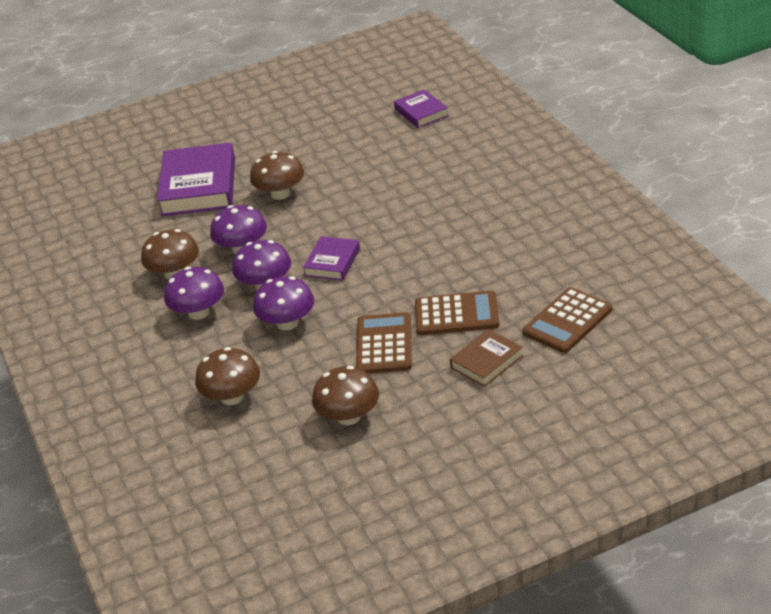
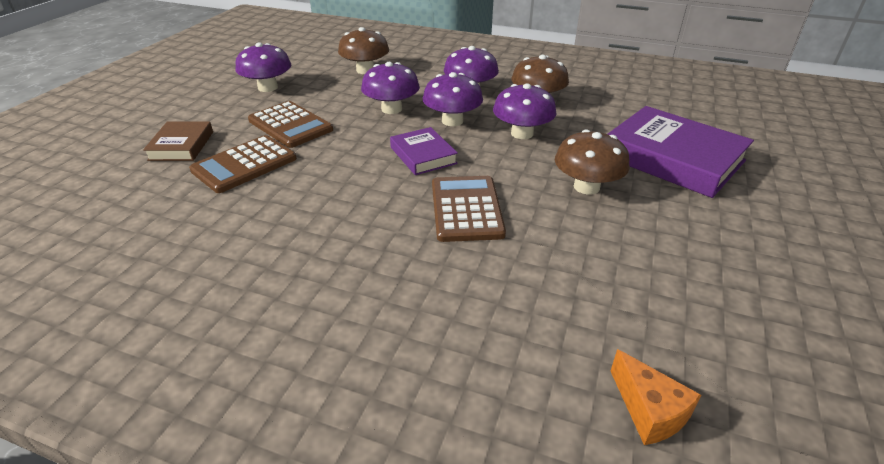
camera: 130 degrees right, 0 degrees up
(348, 416) = (268, 87): brown mushroom -> purple mushroom
(421, 112) = (649, 411): purple book -> orange cheese
(567, 321) = (113, 201): brown calculator -> brown calculator (466, 209)

